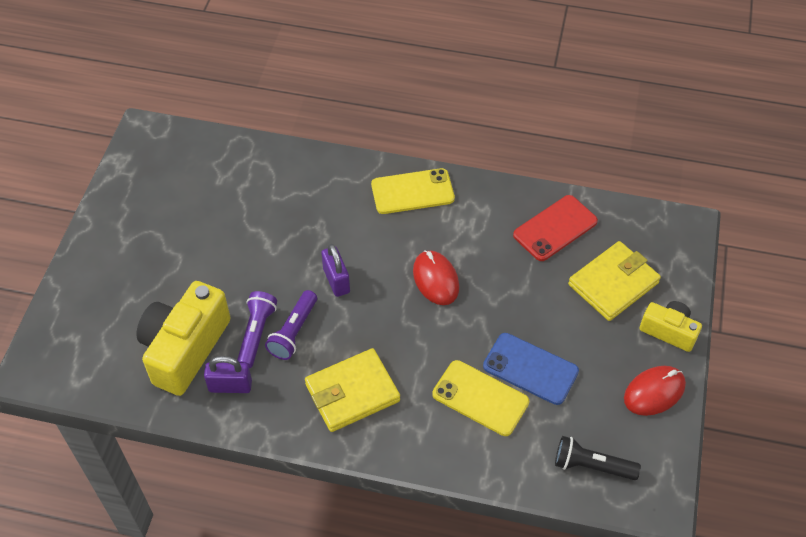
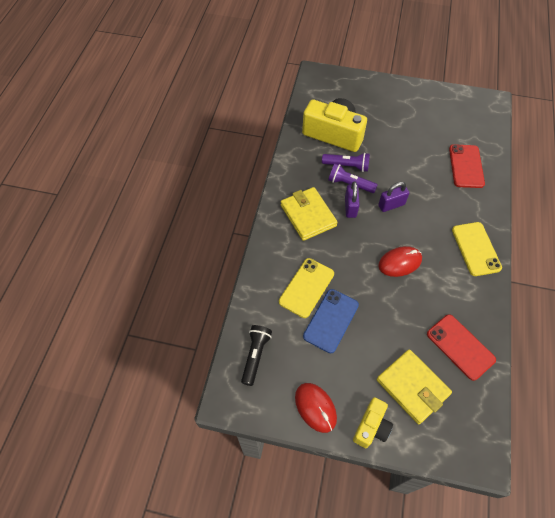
camera: 90 degrees right, 5 degrees up
(230, 386) = (310, 156): purple padlock -> purple padlock (350, 207)
(270, 182) = (466, 166): none -> red phone

